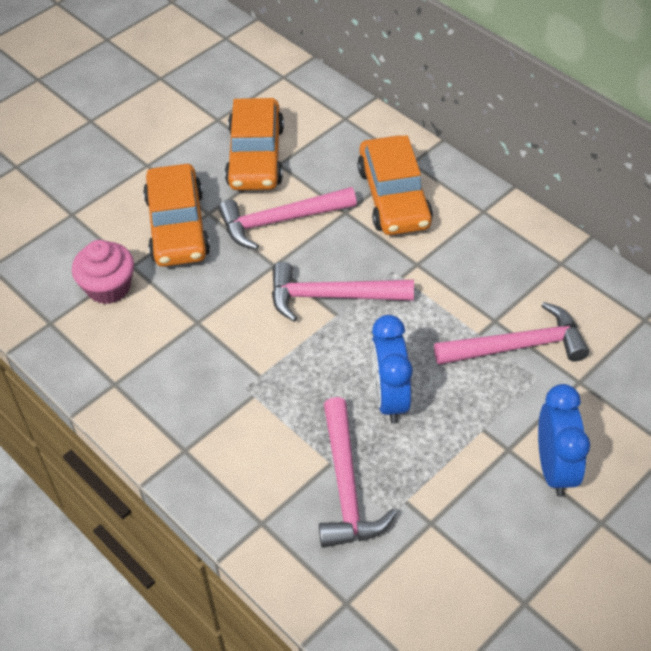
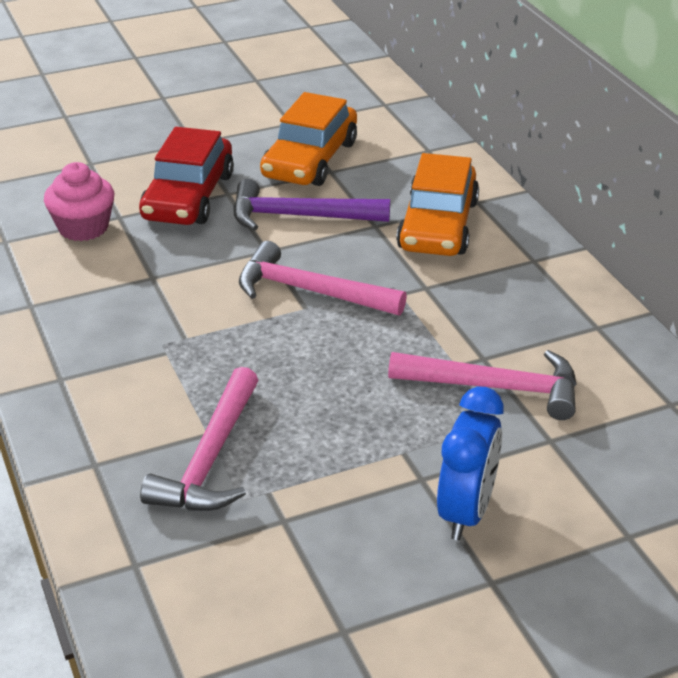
camera: 20 degrees right, 15 degrees down
(177, 226) = (188, 196): orange car -> red car
(280, 221) = (299, 217): pink hammer -> purple hammer
(389, 398) = (313, 394): blue clock -> none

